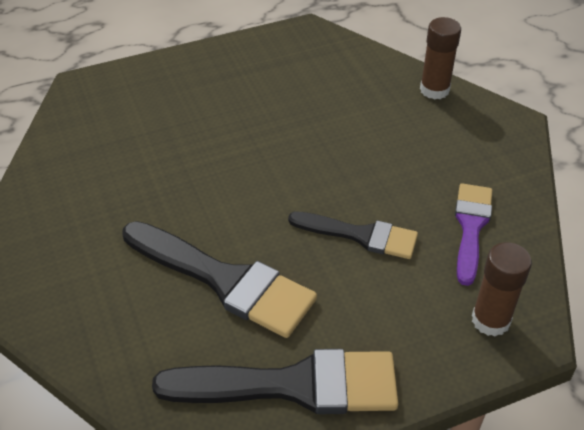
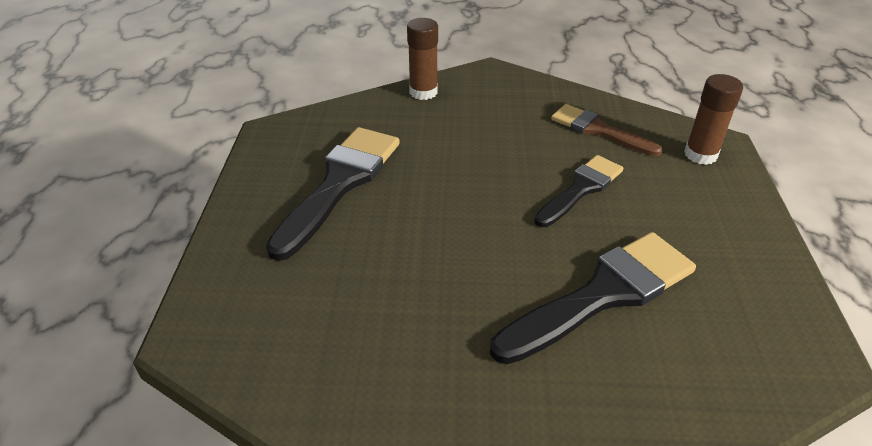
camera: 65 degrees left, 5 degrees down
(293, 385) = (748, 285): black brush -> black brush (340, 184)
(471, 227) = (598, 130): purple brush -> brown brush

